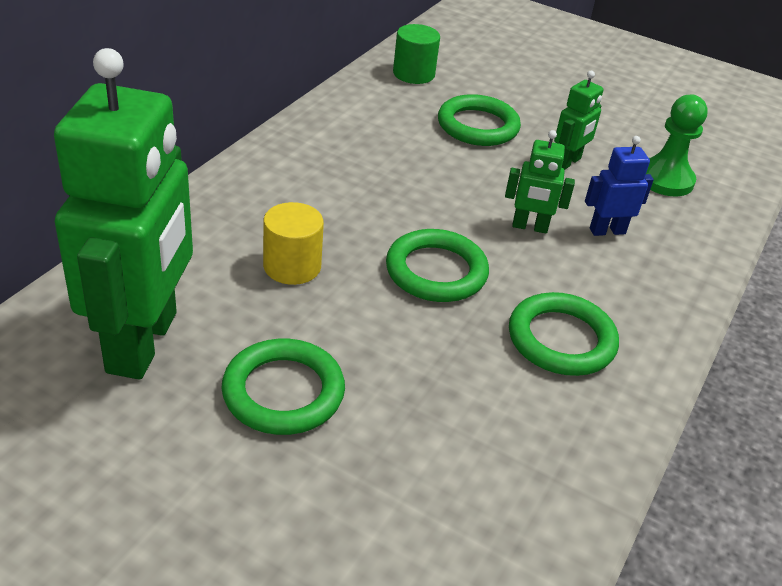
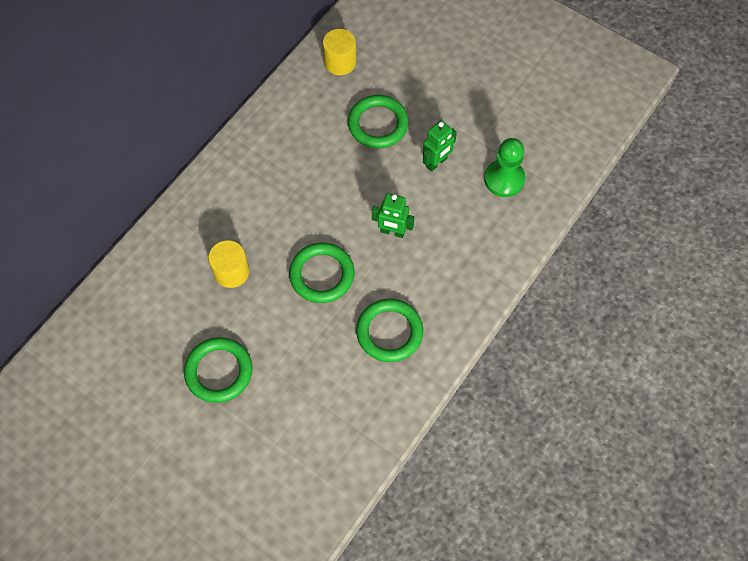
camera: 10 degrees right, 25 degrees up
(144, 342) = (142, 335): green robot -> none
(413, 74) = (340, 62): green cylinder -> yellow cylinder
(607, 231) = (445, 234): blue robot -> none

